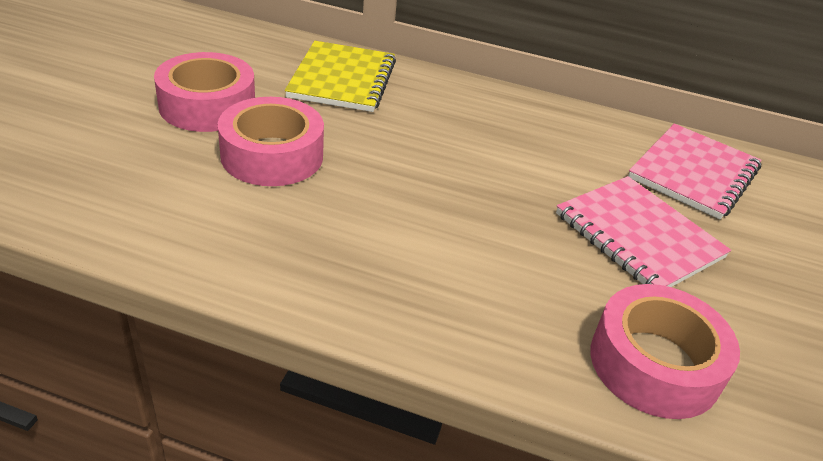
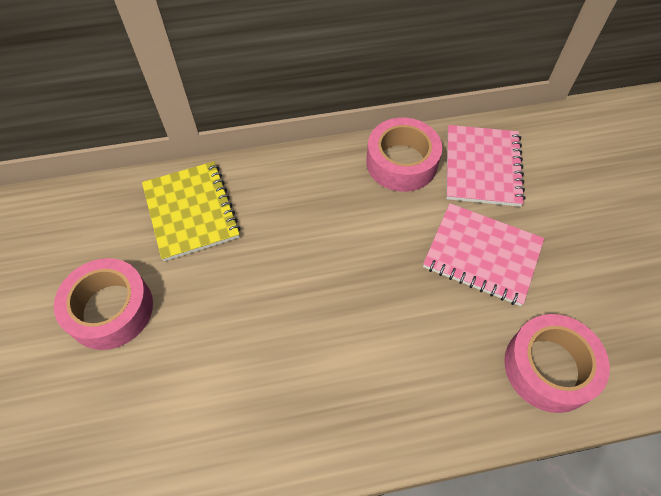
camera: 25 degrees left, 20 degrees up
(272, 155) = (199, 333): pink tape -> pink tape (401, 162)

